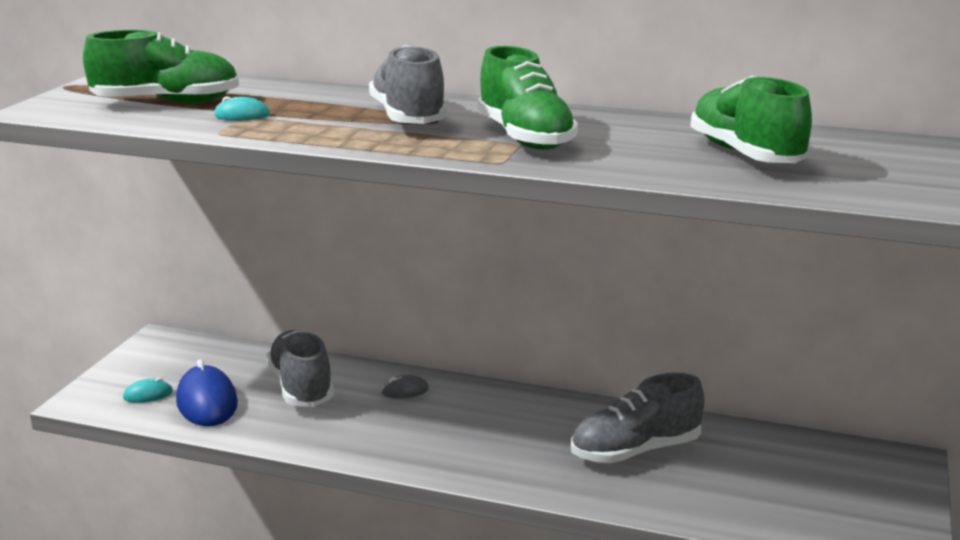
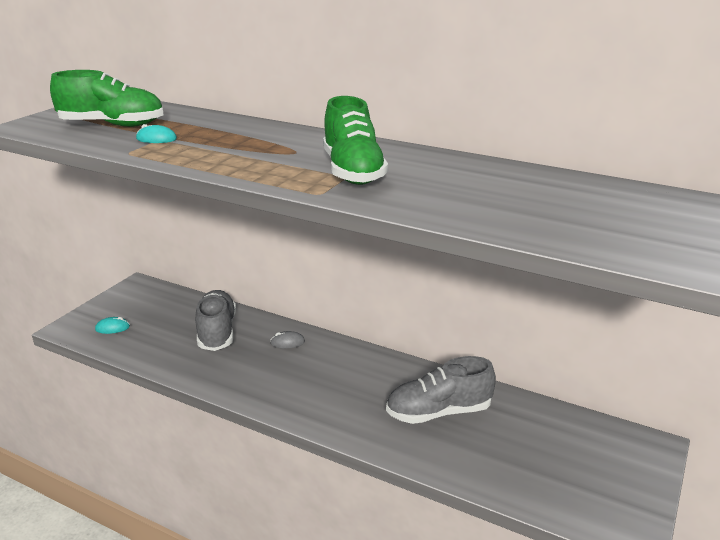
camera: 10 degrees right, 5 degrees up
(207, 402) = (148, 338): blue mouse -> none
(408, 118) = (275, 148): grey shoe -> none
(745, 155) = (524, 200): green shoe -> none

